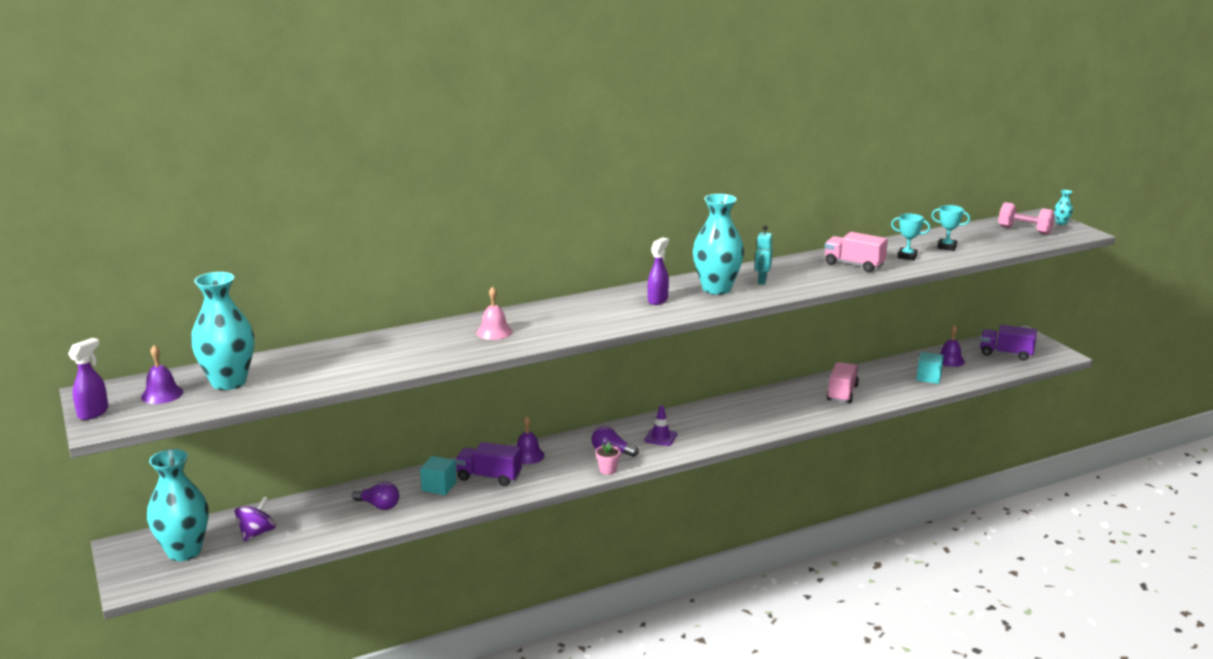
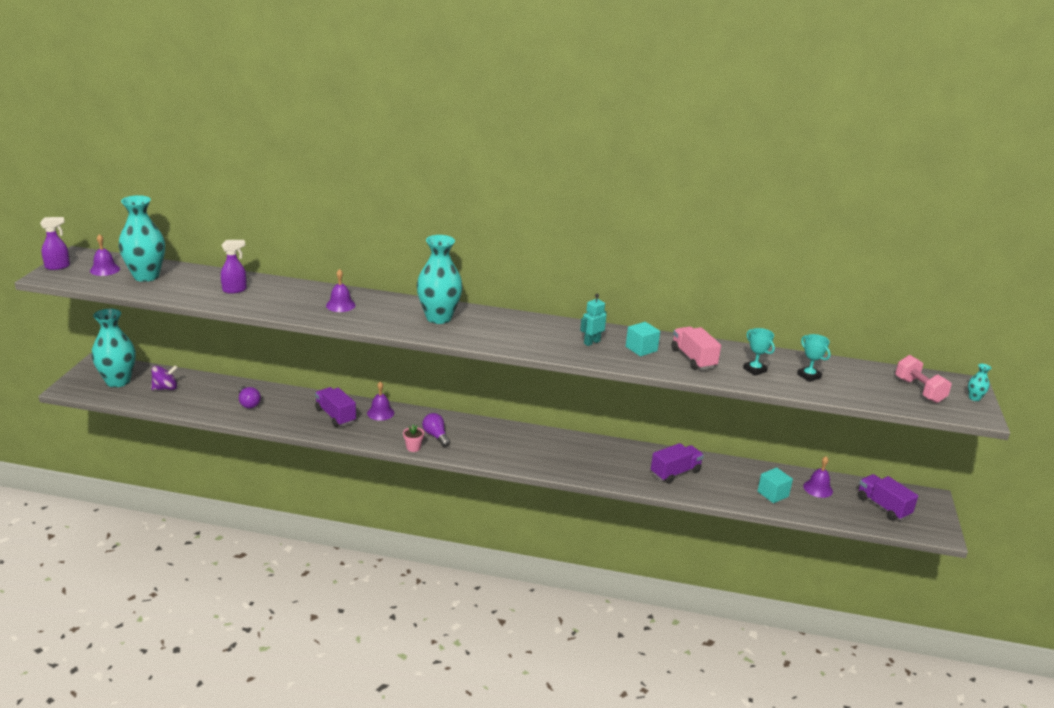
camera: 35 degrees right, 5 degrees up
(439, 486) = (298, 408): turquoise cube -> turquoise cube (641, 349)
(494, 332) = (340, 305): pink bell -> purple bell
(658, 300) = (487, 326): purple spray bottle -> purple spray bottle (235, 290)
(660, 437) = (484, 442): purple traffic cone -> none
(716, 289) = (545, 335): turquoise vase -> turquoise vase (439, 318)
(842, 393) = (675, 473): pink truck -> purple truck

